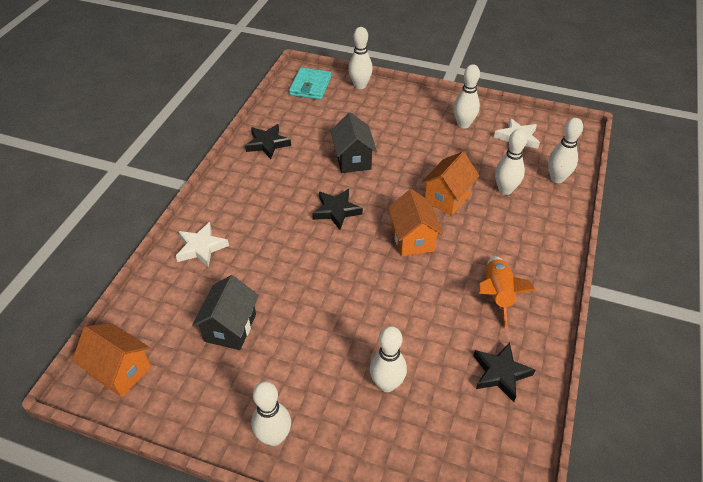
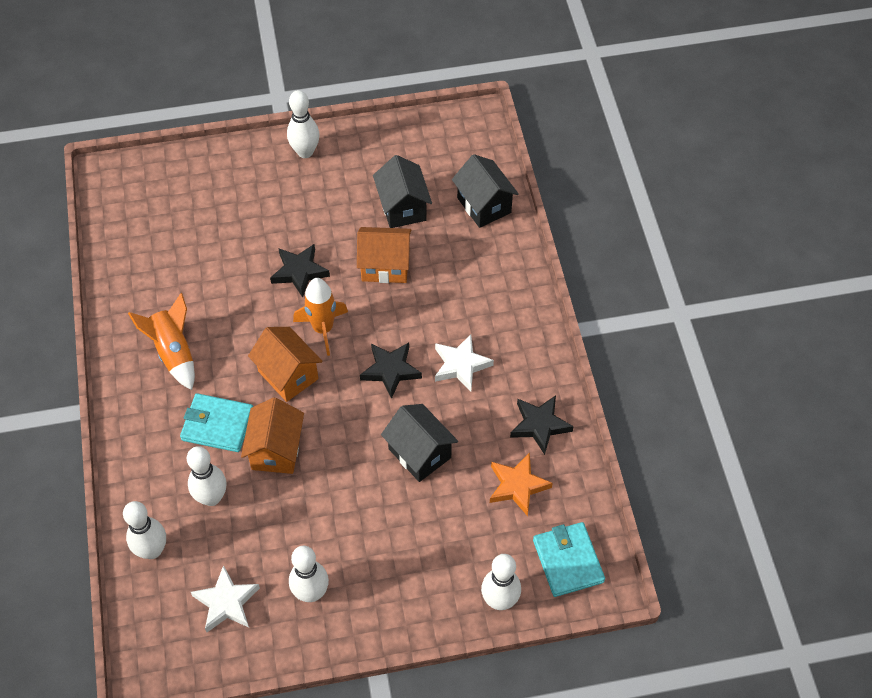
camera: 150 degrees right, 10 degrees up
(120, 371) = (462, 138): orange house -> orange house (385, 266)
(164, 296) = (484, 205): none -> black house
(201, 248) = (494, 263): white star -> white star (461, 365)
(308, 123) = (517, 486): none -> orange star
(366, 259) = (323, 329): none -> orange rocket
(386, 384) = (239, 225): white bowling pin -> none
(482, 229) = (217, 425): none -> turquoise wallet
(500, 373) = (145, 278): black star -> black star (299, 272)

